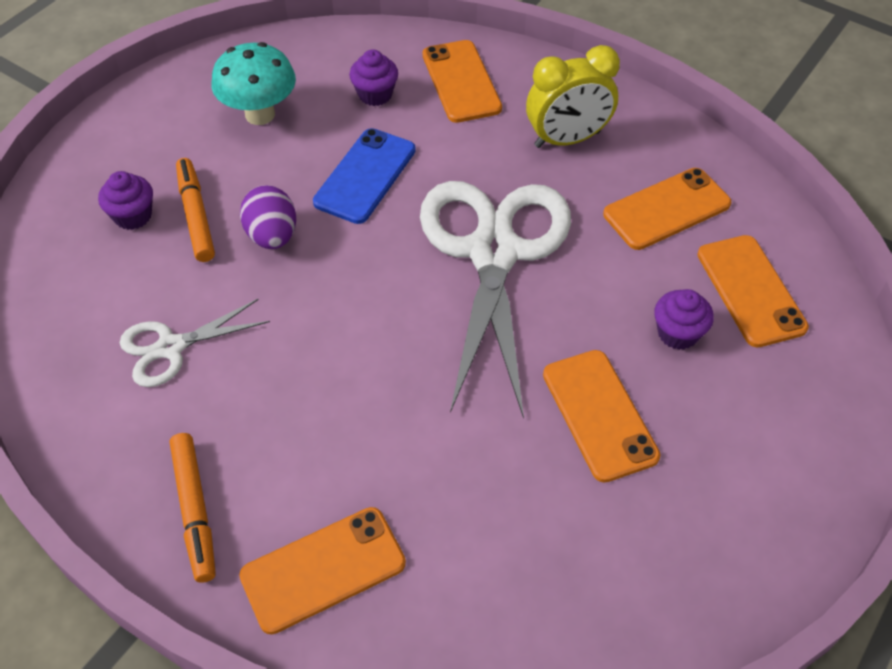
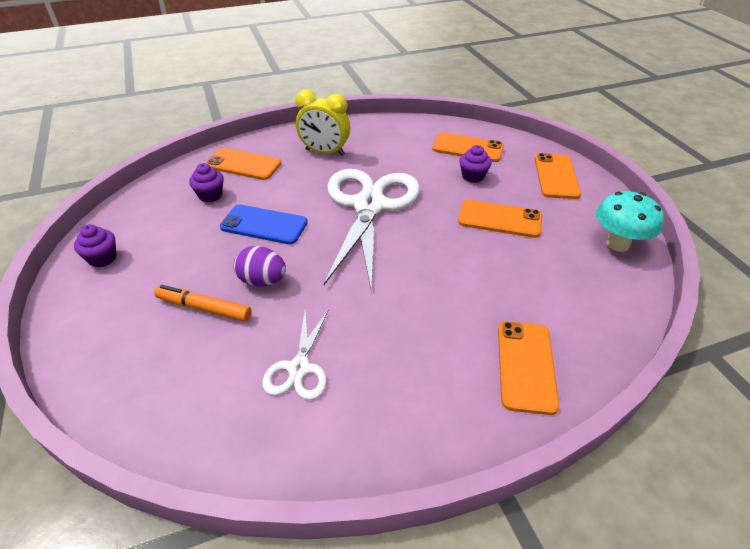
camera: 55 degrees left, 10 degrees down
(133, 216) = (164, 340): purple cupcake -> purple cupcake (102, 258)
(195, 510) = (440, 411): orange marker -> none
(260, 114) = (161, 244): turquoise mushroom -> turquoise mushroom (617, 244)
(365, 176) = (264, 225): blue phone -> blue phone turned 45 degrees counterclockwise
(493, 253) = (369, 206): white scissors -> white scissors turned 60 degrees clockwise
(567, 139) = (325, 152): yellow clock -> yellow clock turned 90 degrees clockwise
(666, 209) = (399, 146): orange phone -> orange phone (556, 176)

